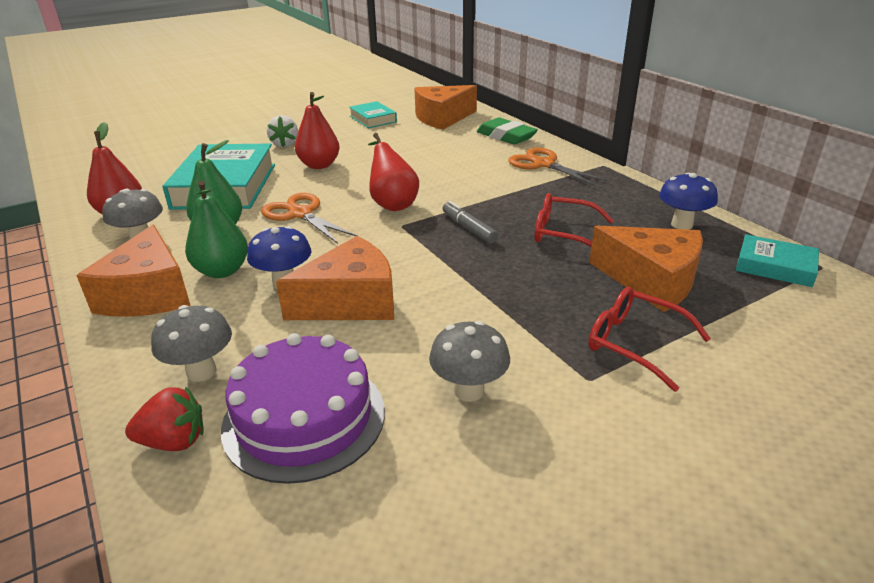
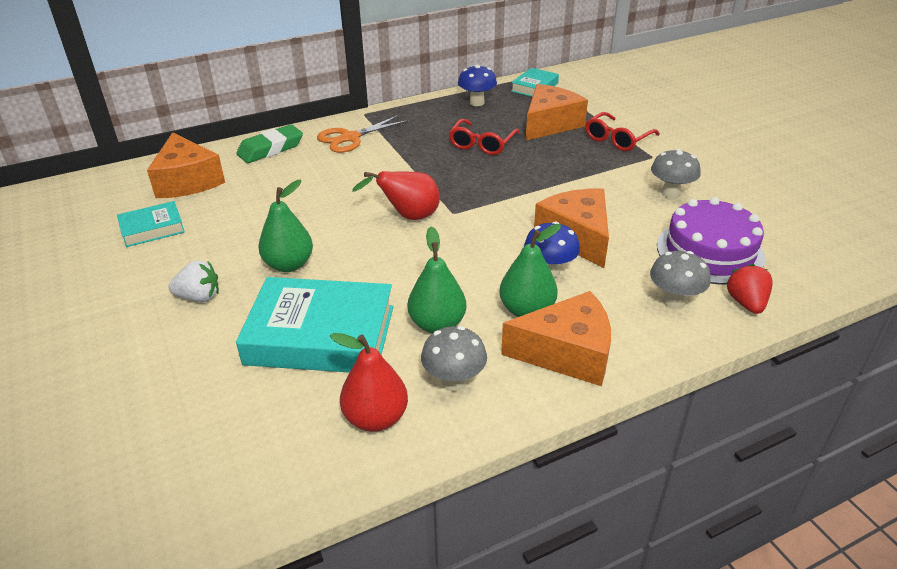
camera: 85 degrees left, 5 degrees up
(300, 214) = (416, 271): orange scissors -> none
(319, 165) = (289, 265): red pear -> green pear
(469, 228) = (466, 181): grey marker -> none

